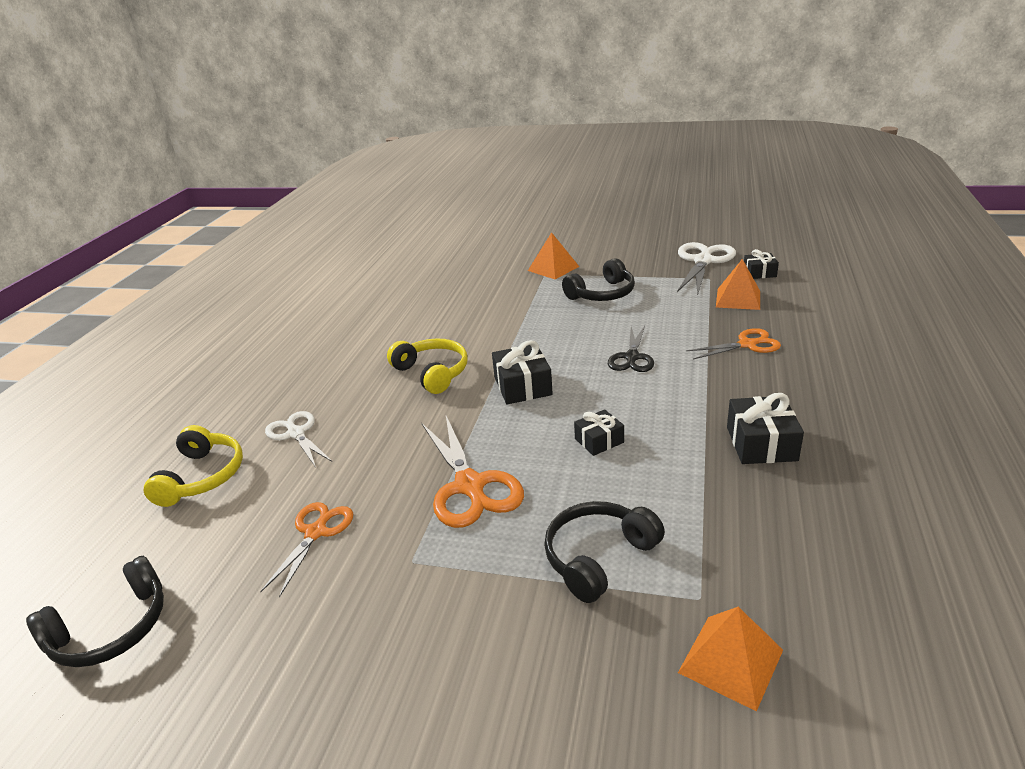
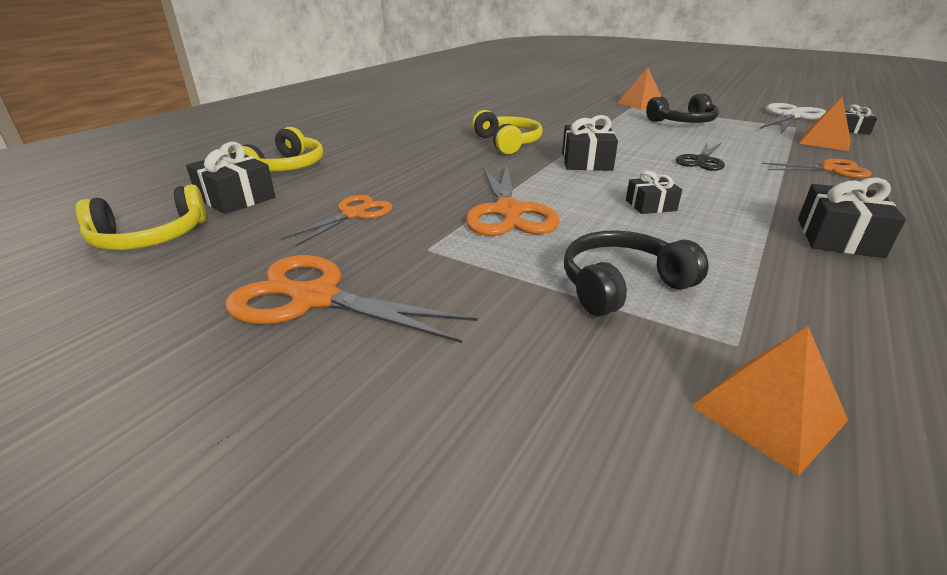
camera: 15 degrees right, 0 degrees up
(112, 629) = (150, 237): black headphones -> yellow headphones
(172, 542) = (236, 198): none -> black gift
(296, 433) = (374, 157): white scissors -> none
(333, 658) = (314, 298): none -> orange scissors

